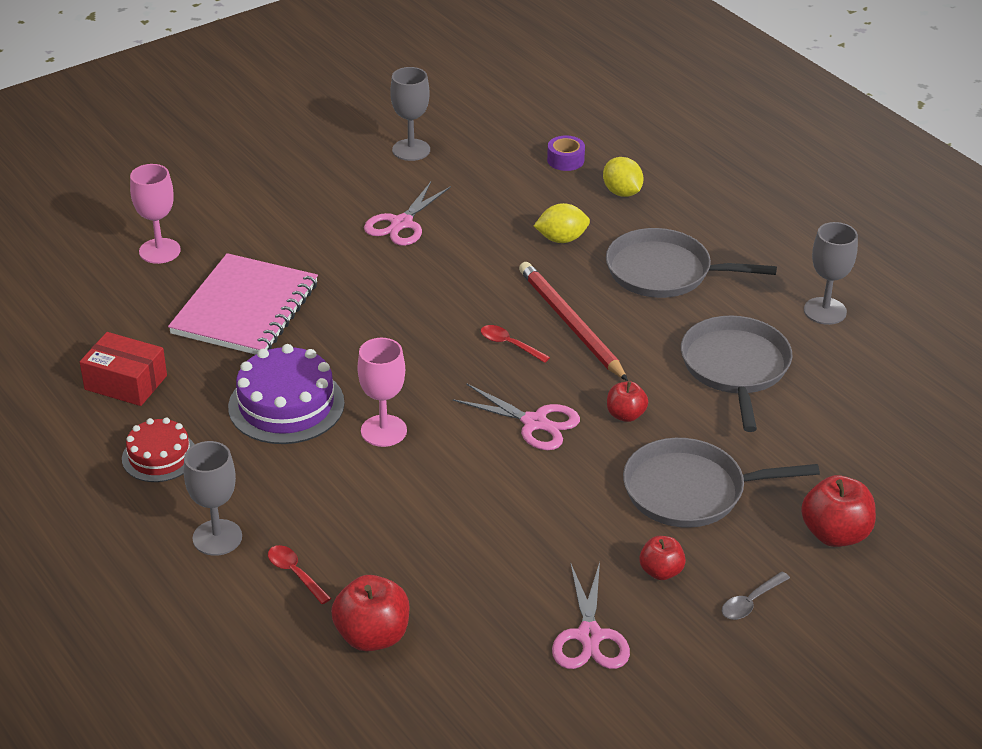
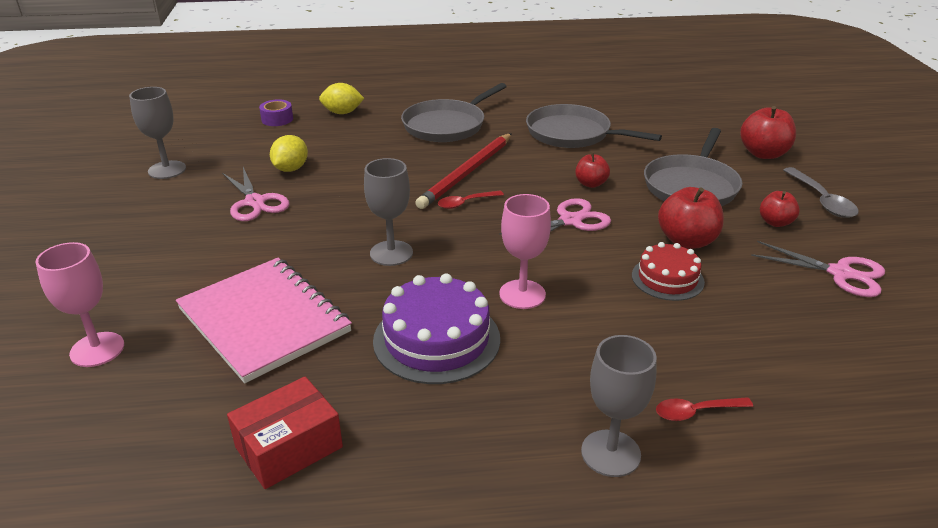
camera: 60 degrees left, 5 degrees down
(159, 456) = (442, 459): red cake -> red cake (667, 278)
(372, 636) = (808, 388): red apple -> red apple (686, 241)
(561, 239) = (365, 147): yellow lemon -> yellow lemon (291, 169)
(570, 324) = (467, 173): red pencil -> red pencil turned 60 degrees counterclockwise
(751, 602) = (822, 200): grey spoon -> grey spoon, size x1.53
(825, 311) = (542, 93): grey goblet -> grey goblet (391, 253)

